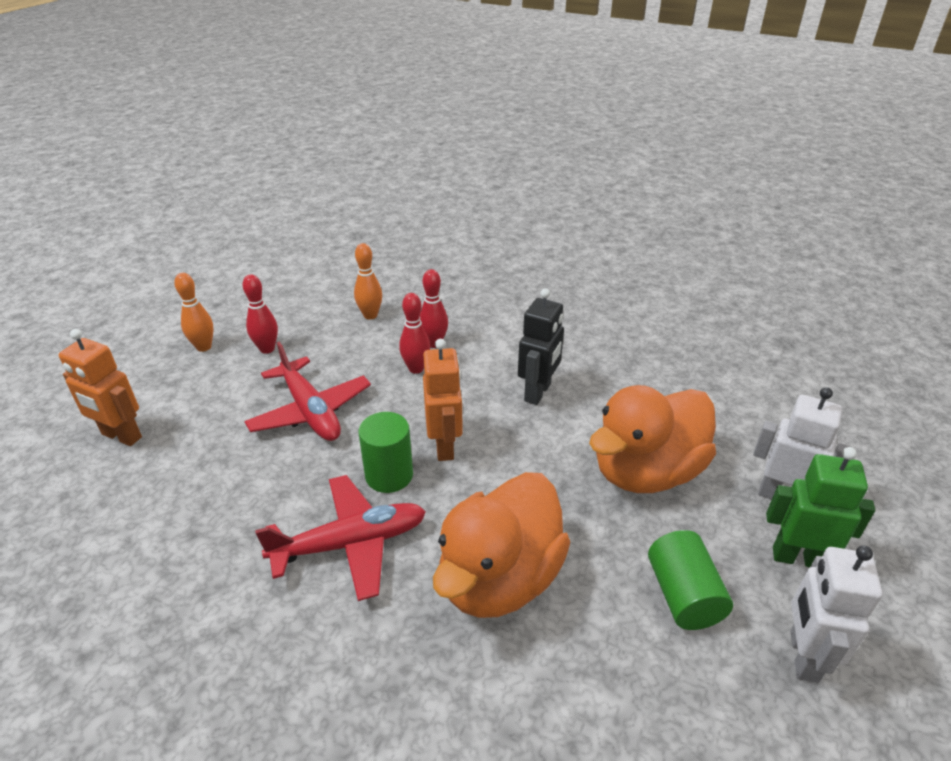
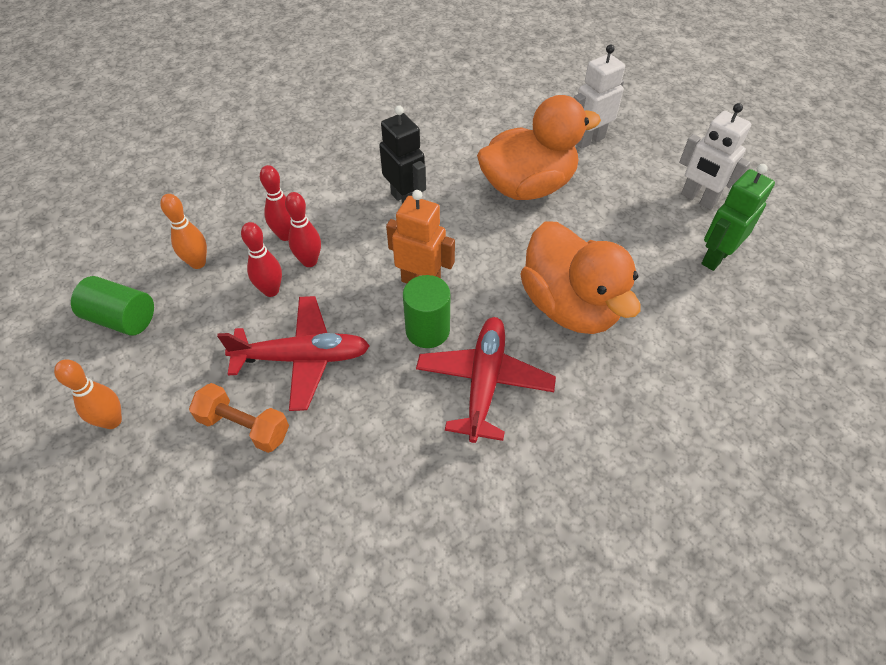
camera: 60 degrees left, 15 degrees up
(121, 436) = (205, 537): orange robot -> none
(227, 410) = (244, 426): none -> orange dumbbell
(267, 349) = (172, 364): red bowling pin -> red bowling pin (271, 290)
(646, 472) = (527, 186): orange duck -> orange duck turned 105 degrees counterclockwise
(683, 595) = (634, 224): green cylinder -> green cylinder (122, 318)
(797, 557) = (636, 161): green robot -> green robot (715, 257)

